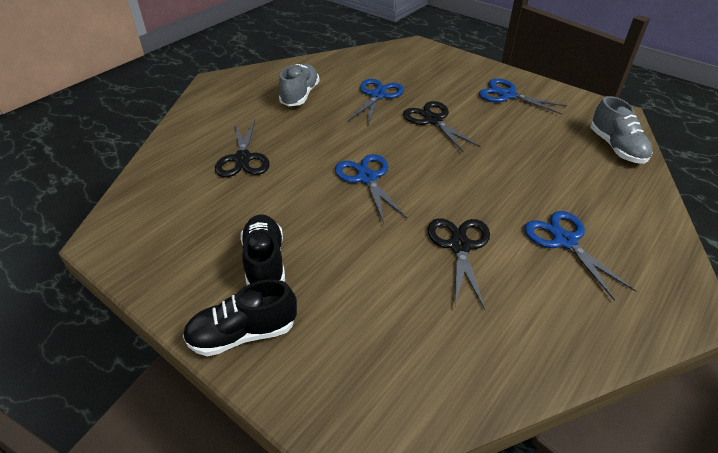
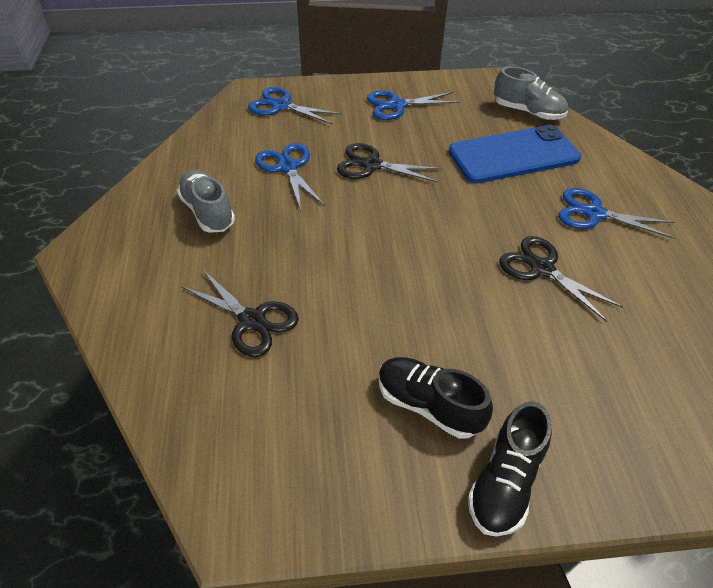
camera: 45 degrees left, 5 degrees up
(367, 178) = (396, 259): blue scissors -> blue scissors (281, 106)
(555, 168) = (513, 155): none -> blue phone

